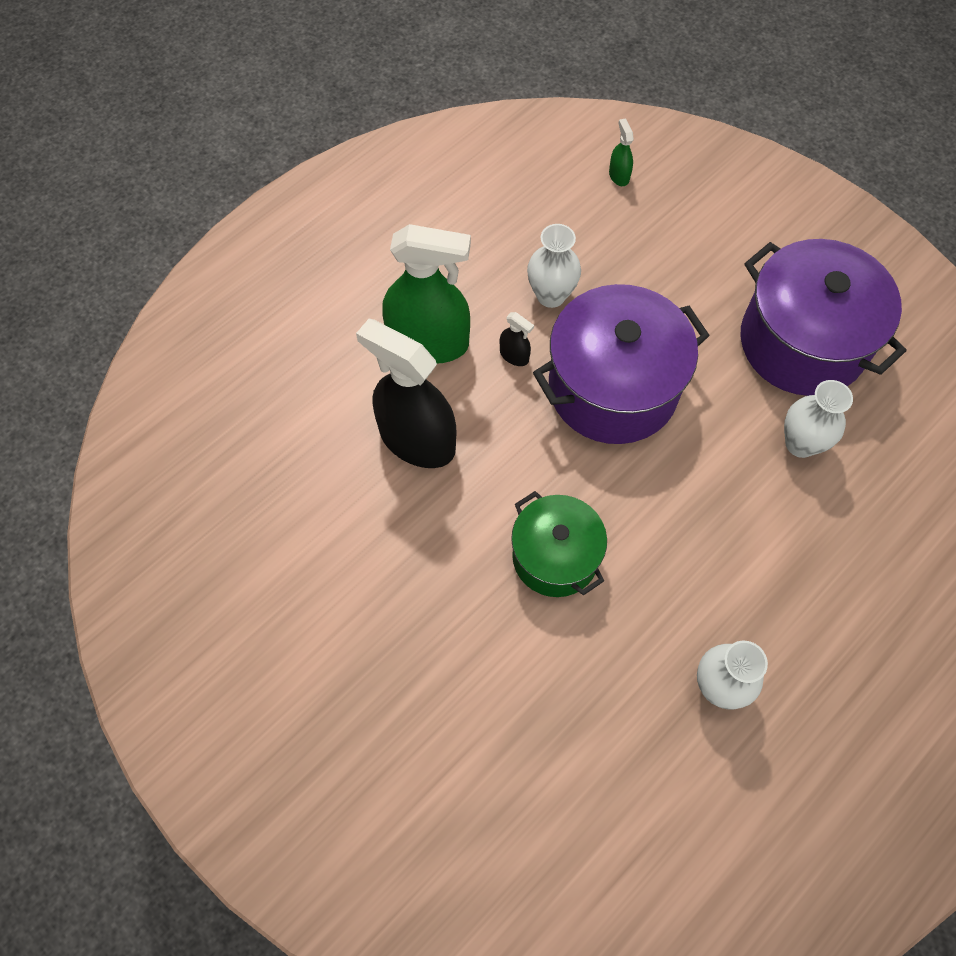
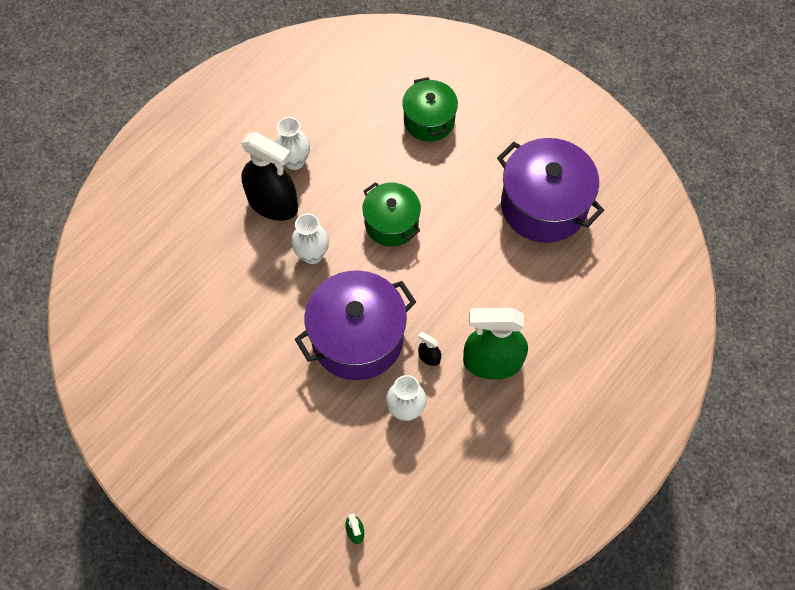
camera: 175 degrees right, 0 degrees up
(417, 440) = (489, 290): black spray bottle -> black spray bottle (273, 204)
(475, 752) = (429, 121): none -> green pot
(800, 443) = (229, 308): white vase -> white vase (312, 254)
(802, 342) = (218, 385): purple pot -> purple pot (543, 205)

